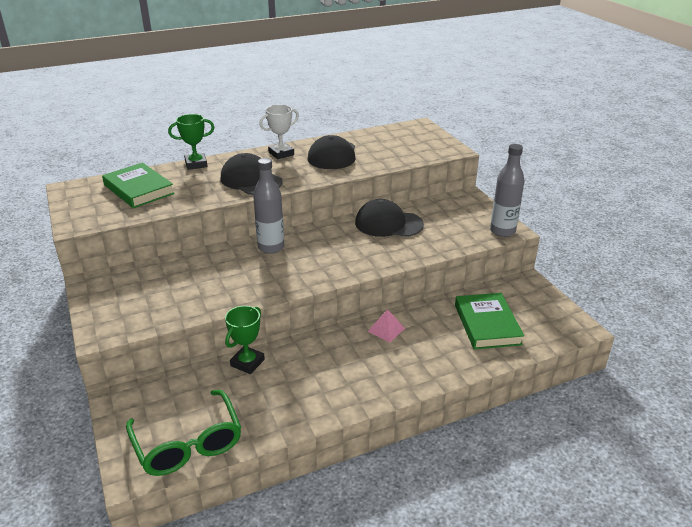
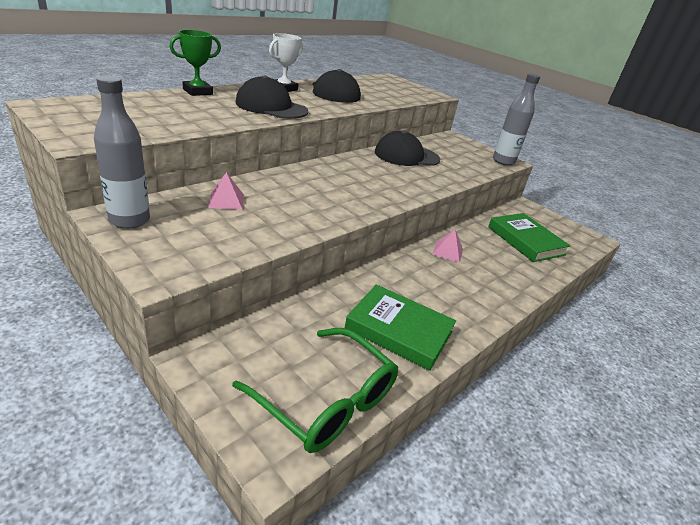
camera: 25 degrees left, 0 degrees up
(138, 189) = (143, 109): green book -> green book (399, 330)
(181, 272) = (226, 201): none -> pink pyramid
(247, 362) = (335, 296): green trophy -> none
(271, 247) = (311, 176): grey bottle -> grey bottle (129, 220)

